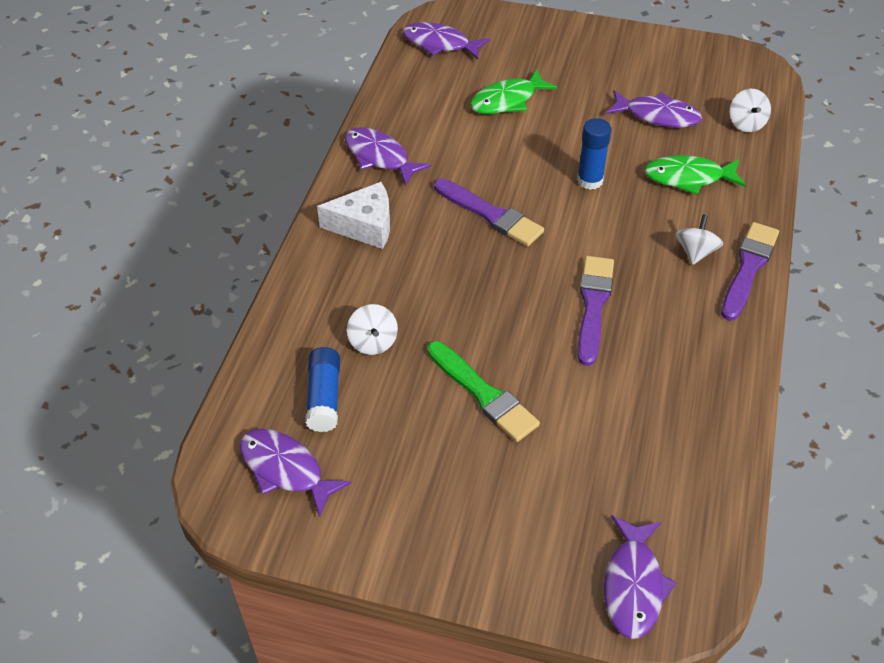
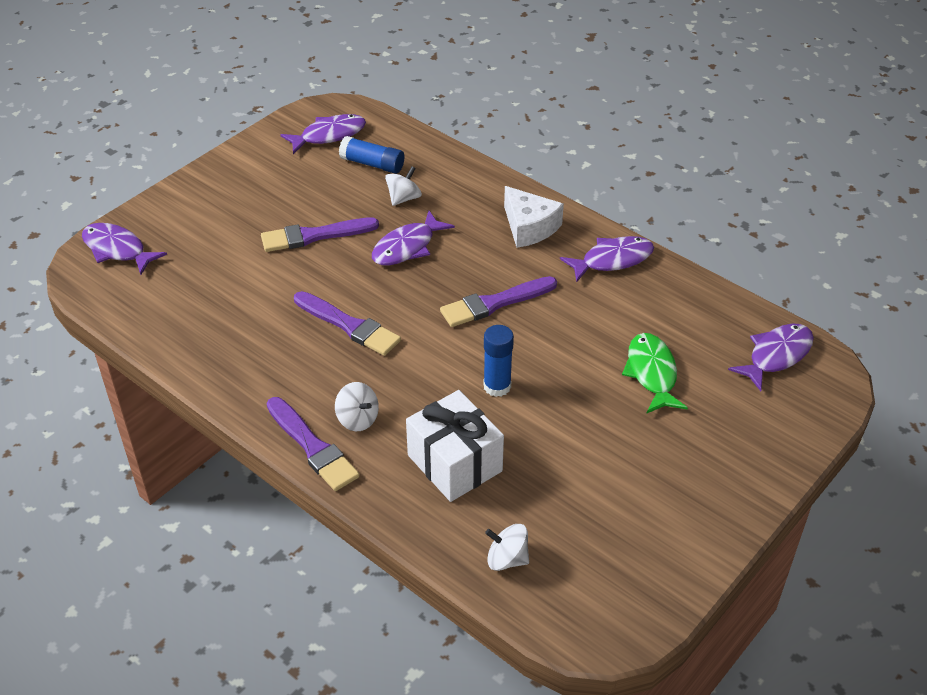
camera: 115 degrees right, 5 degrees down
(364, 226) = (529, 227): white cheese -> white cheese turned 60 degrees counterclockwise
(373, 342) = (404, 198): white spinning top -> white spinning top turned 120 degrees clockwise
(483, 394) = (314, 236): green brush -> purple brush
(657, 116) = (563, 484): purple fish -> purple fish (407, 247)
(688, 177) = (454, 463): green fish -> white gift

